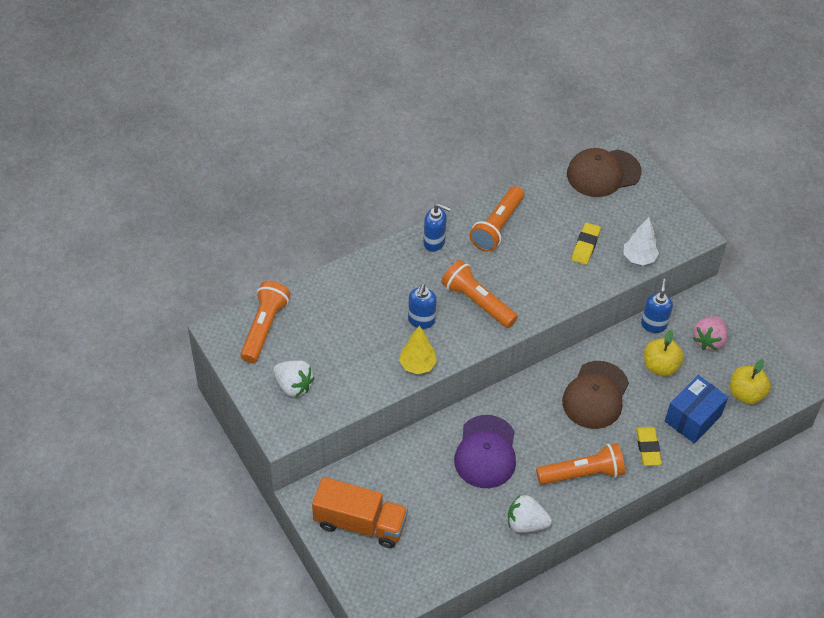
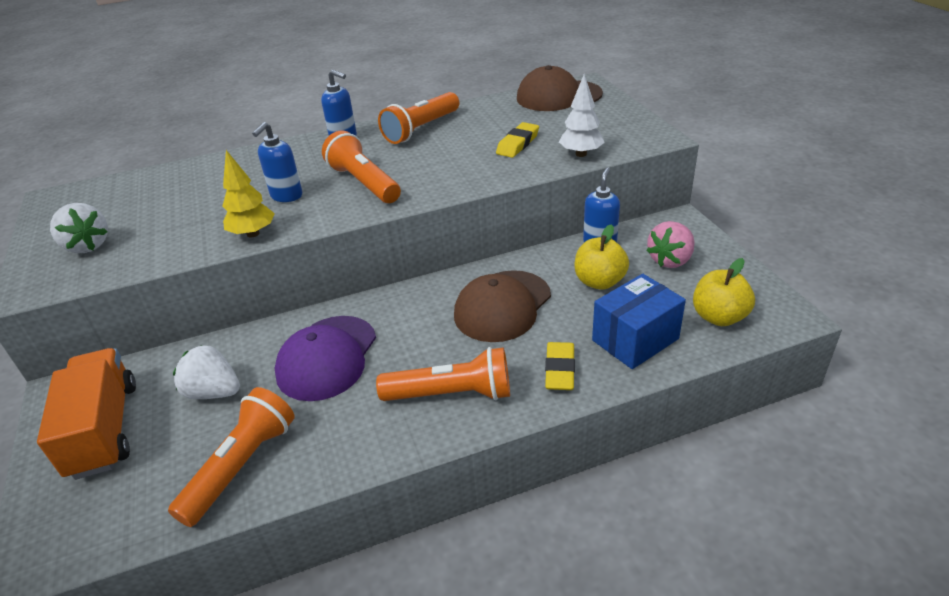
camera: 15 degrees right, 15 degrees down
(264, 328) = (103, 196): orange flashlight -> orange flashlight (241, 466)
(360, 523) = (104, 429): orange truck -> orange truck turned 135 degrees counterclockwise
(526, 523) = (339, 453): white strawberry -> white strawberry (213, 392)

